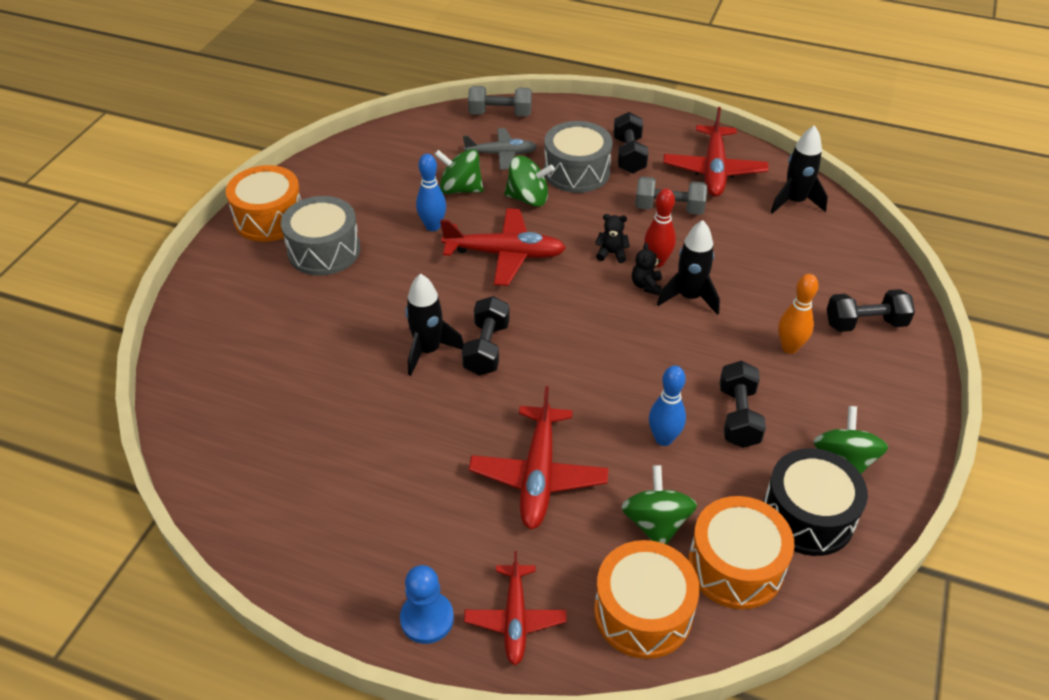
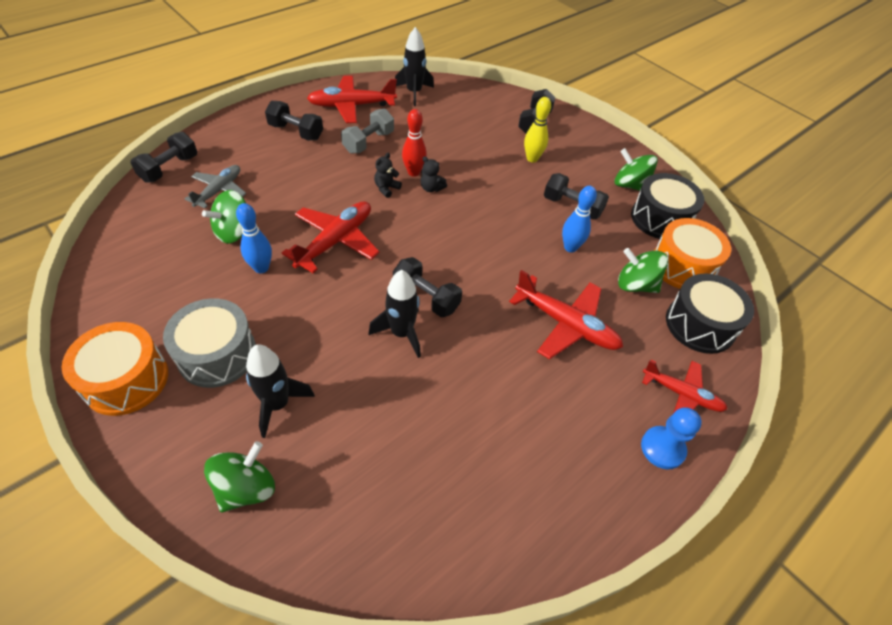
camera: 65 degrees left, 5 degrees up
(500, 114) = (169, 168): grey dumbbell -> black dumbbell
(528, 198) = (287, 200): green spinning top -> green spinning top (246, 488)
(576, 171) = (285, 163): grey drum -> none
(643, 612) = (700, 324): orange drum -> black drum
(689, 297) = (458, 175): black rocket -> black rocket (277, 404)
(714, 170) = (352, 106): red plane -> red plane turned 135 degrees clockwise
(789, 347) = (532, 159): orange bowling pin -> yellow bowling pin

